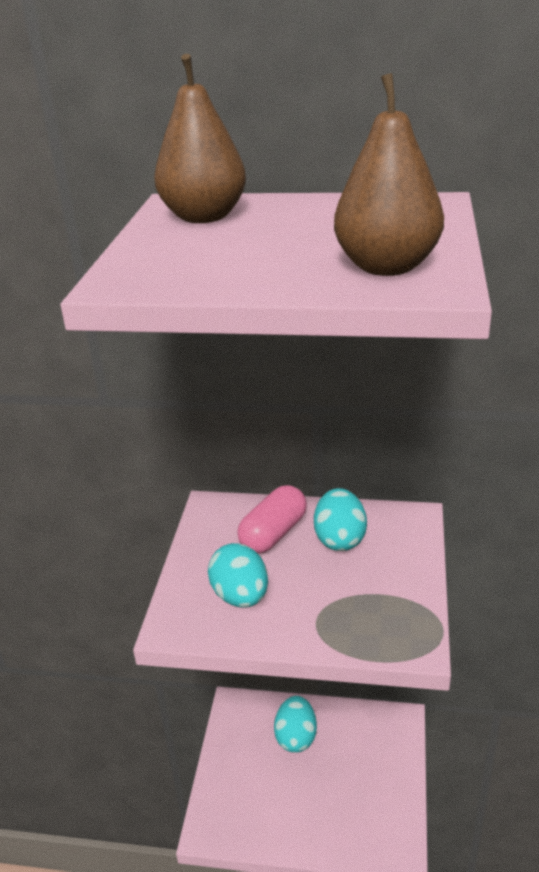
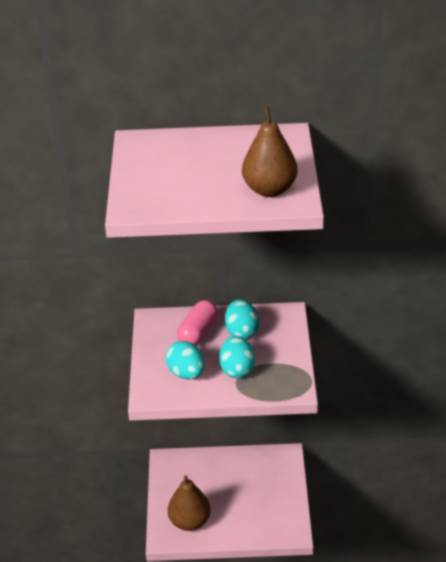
camera: 10 degrees left, 5 degrees up
(204, 217) = (157, 153): brown pear -> brown pear (189, 522)
(296, 737) = (214, 474): turquoise egg -> turquoise egg (237, 369)

